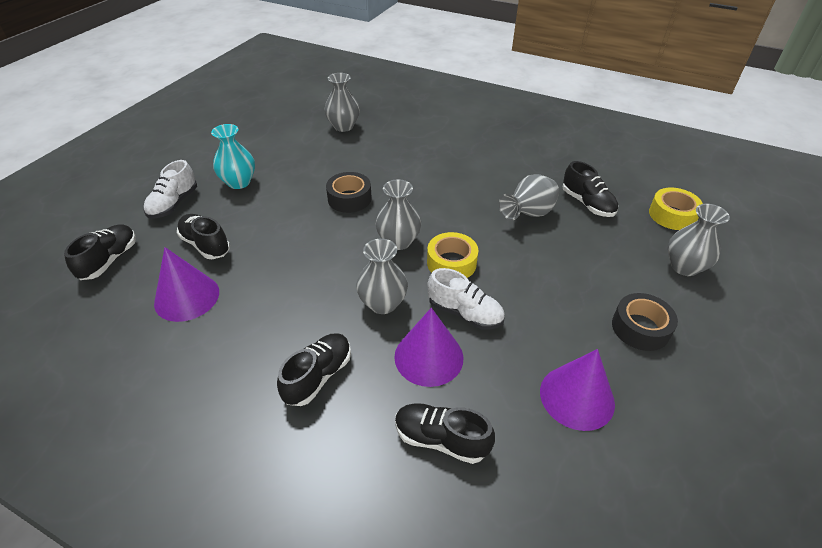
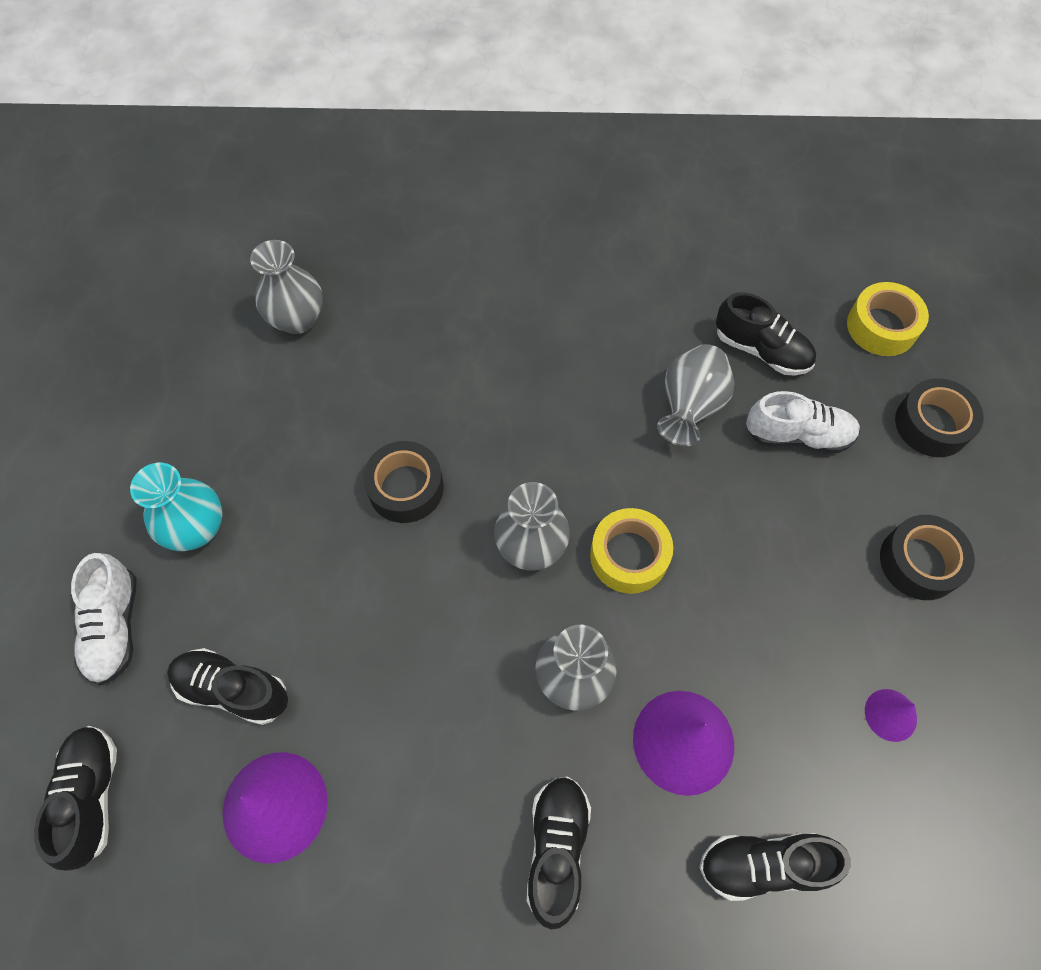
camera: 25 degrees left, 20 degrees up
(465, 313) = (692, 642): white shoe -> white shoe (797, 435)
(577, 397) = (890, 715): purple cone -> purple cone, size x0.52
(684, 267) = (932, 424): grey vase -> black tape

